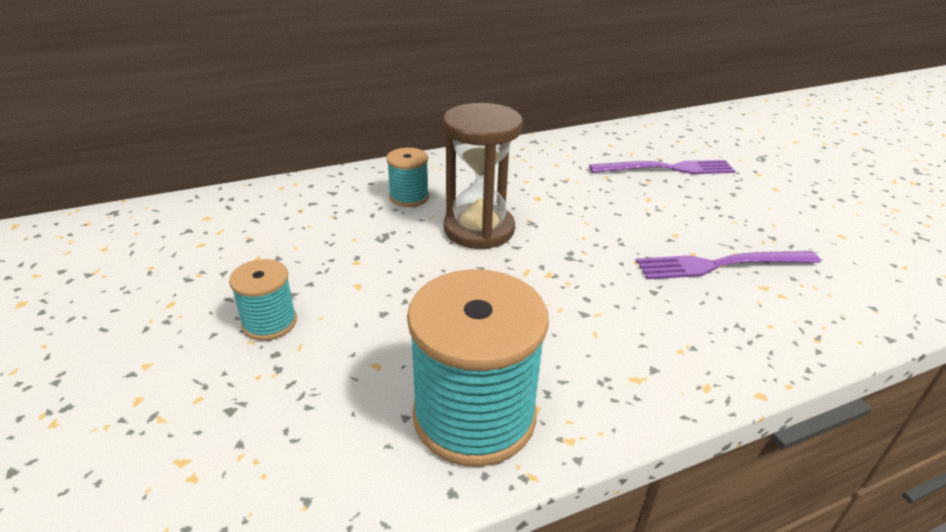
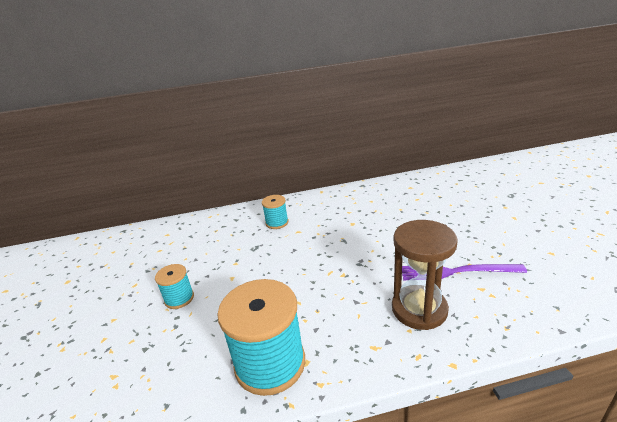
camera: 15 degrees right, 5 degrees down
(479, 229) = (310, 244): brown hourglass -> brown hourglass (419, 309)
(667, 169) = (442, 203): purple fork -> none

